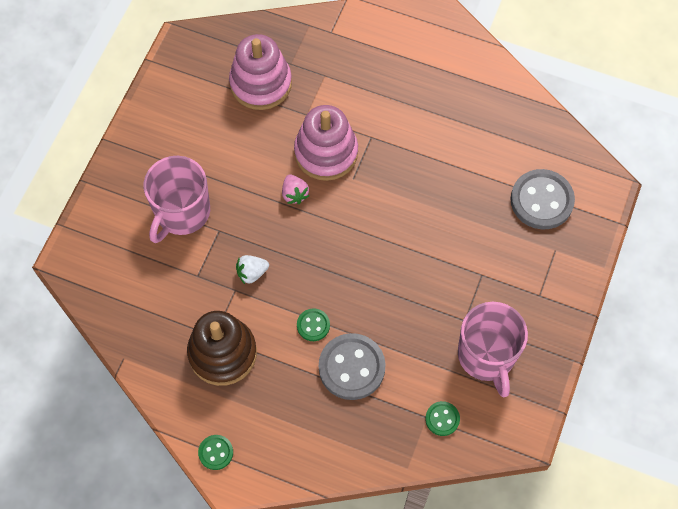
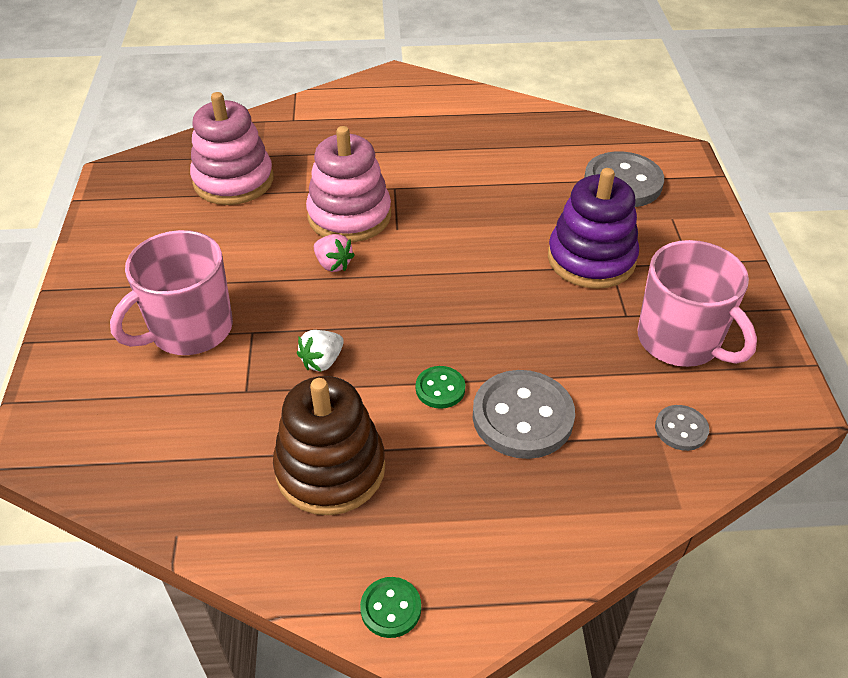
camera: 25 degrees left, 20 degrees down
(182, 212) = (190, 330): pink mug -> pink mug turned 45 degrees clockwise
(442, 419) = (681, 429): green button -> grey button
(472, 263) = (591, 259): none -> purple stacking toy

